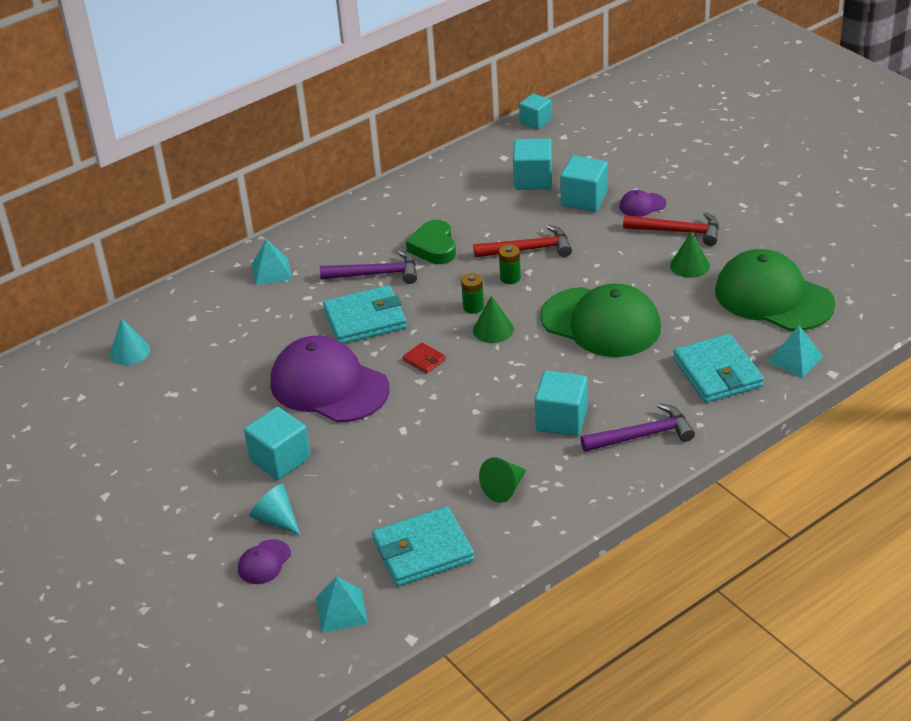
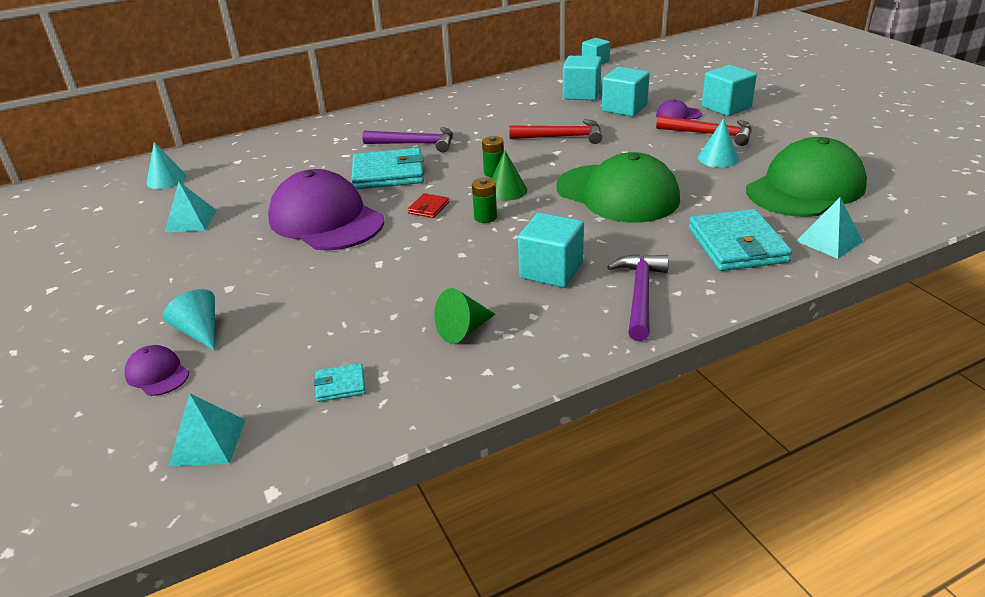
camera: 10 degrees right, 5 degrees down
(264, 562) = (157, 374): purple cap -> purple cap turned 90 degrees clockwise
(271, 271) = (325, 136): turquoise pyramid -> turquoise pyramid (191, 221)
(280, 459) = (240, 276): turquoise cube -> turquoise cube (726, 107)
(423, 550) = (340, 385): turquoise wallet -> turquoise wallet, size x0.46
(424, 360) = (428, 208): red wallet -> red wallet turned 60 degrees clockwise
(434, 247) = (476, 130): green heart -> none
(510, 278) = (537, 155): green battery -> green battery (485, 217)
(642, 435) = (640, 295): purple hammer -> purple hammer turned 75 degrees counterclockwise
(689, 265) = (718, 158): green cone -> turquoise cone
(773, 297) = (805, 188): green cap -> green cap turned 90 degrees clockwise

